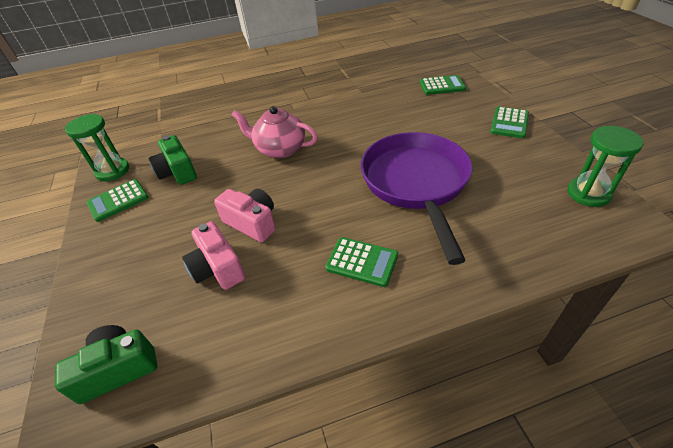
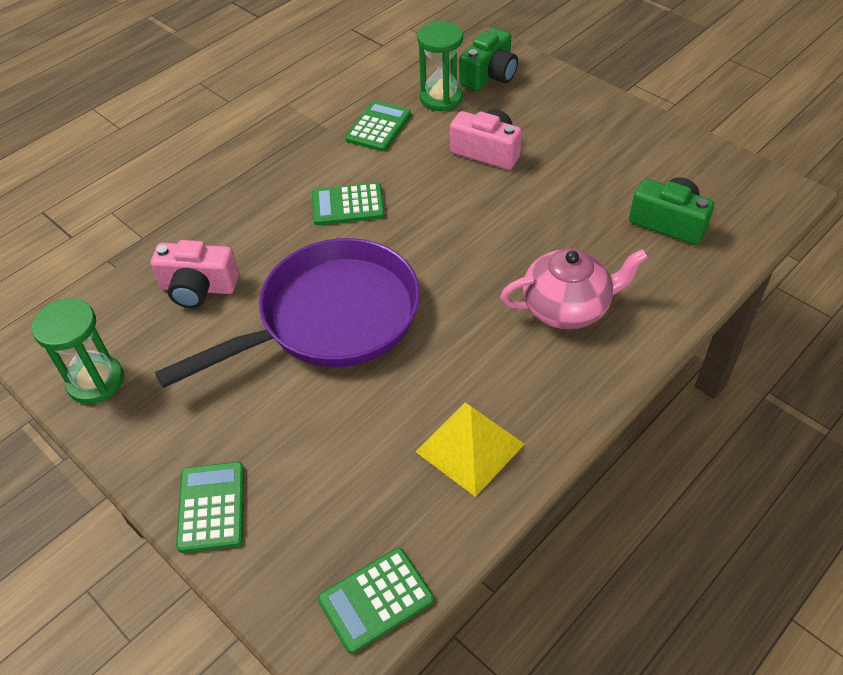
camera: 150 degrees right, 5 degrees up
(113, 171) = (758, 193): green hourglass -> green hourglass (441, 98)
(118, 201) = (687, 166): green calculator -> green calculator (378, 127)
(252, 223) = (497, 200): pink camera -> pink camera (198, 288)
(375, 113) = (470, 447): none -> yellow pyramid
(416, 183) = (330, 318): purple pan -> purple pan turned 90 degrees counterclockwise

